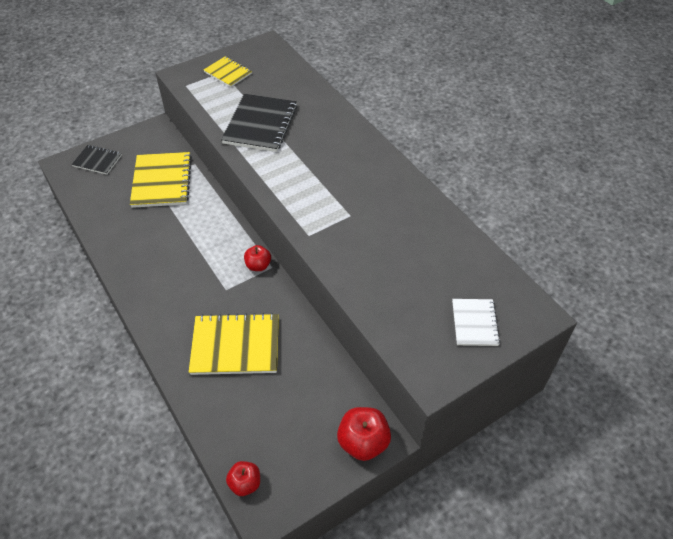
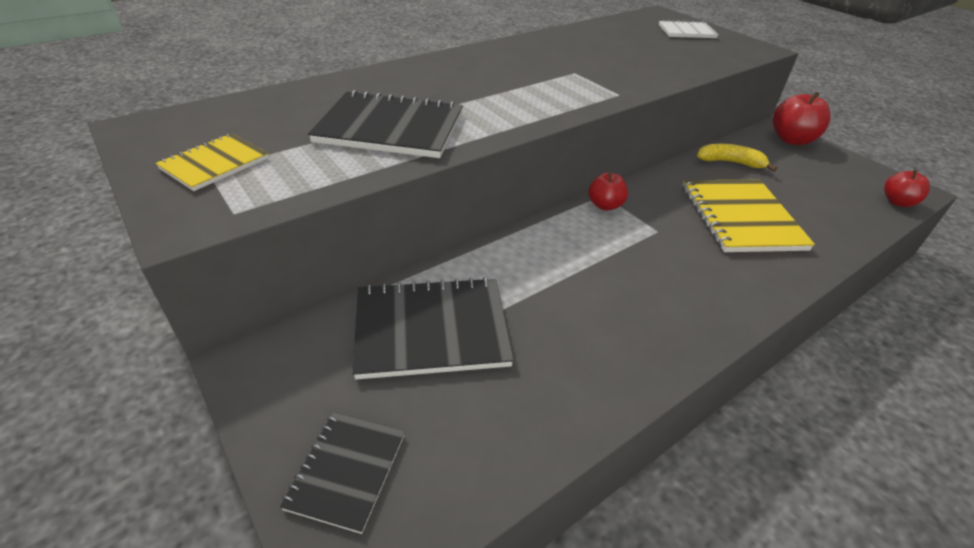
camera: 95 degrees left, 10 degrees down
(161, 181) = (431, 329): yellow notebook -> black notebook
(317, 367) = (730, 162): none -> yellow banana

